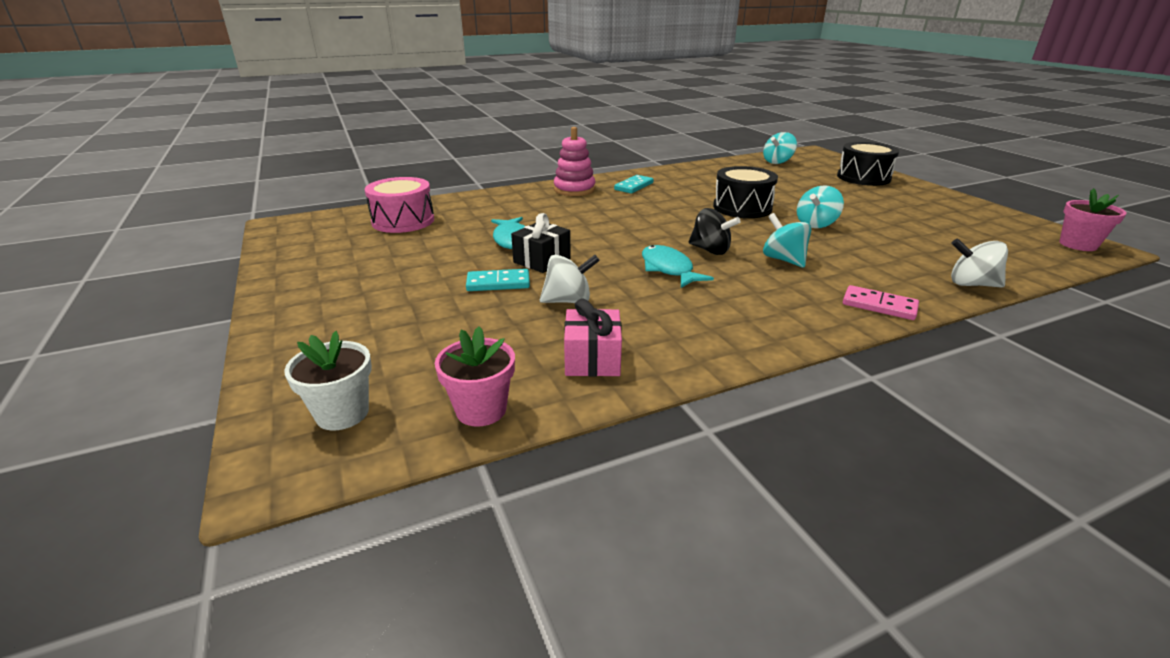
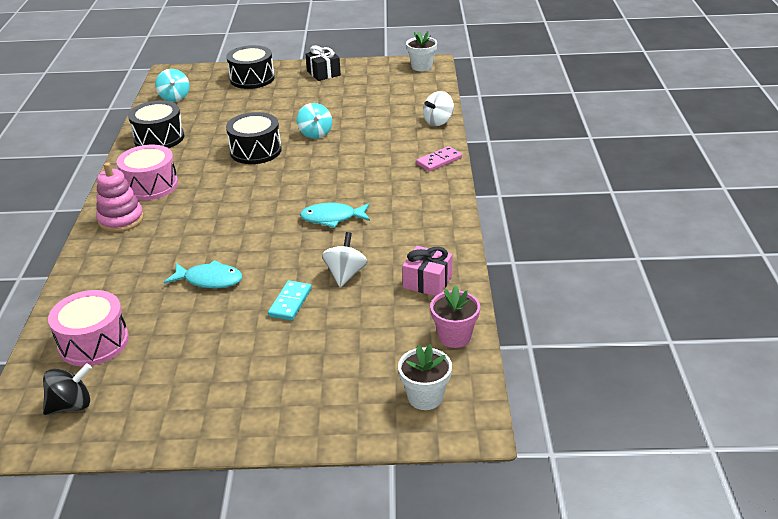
camera: 65 degrees left, 5 degrees up
(542, 260) = (267, 273): black gift -> black gift (323, 73)
(634, 186) = (150, 185): turquoise domino -> pink drum
(707, 172) = (159, 138): none -> black drum
(710, 250) = (317, 191): black spinning top -> black spinning top (71, 405)
(783, 260) = (357, 168): turquoise spinning top -> none
(1078, 245) = (421, 66): pink flower pot -> white flower pot

